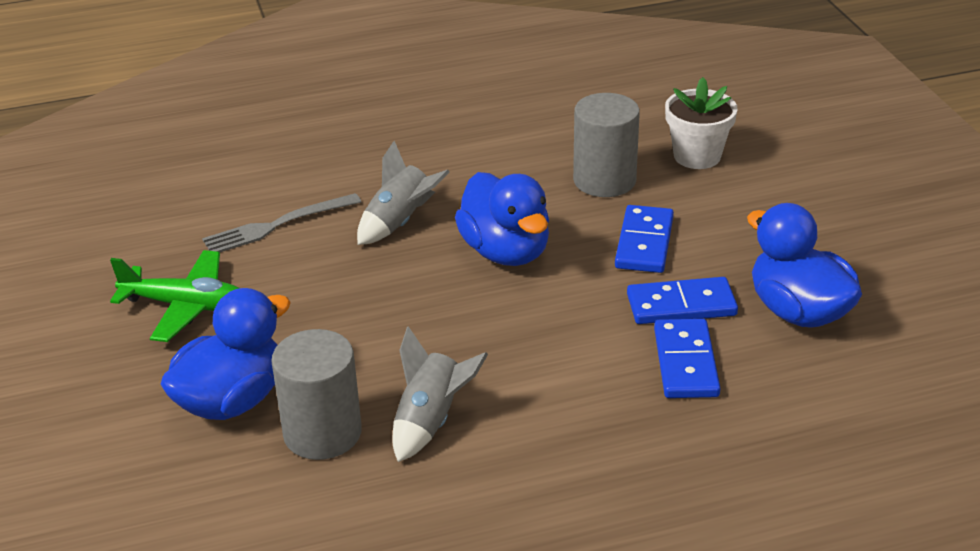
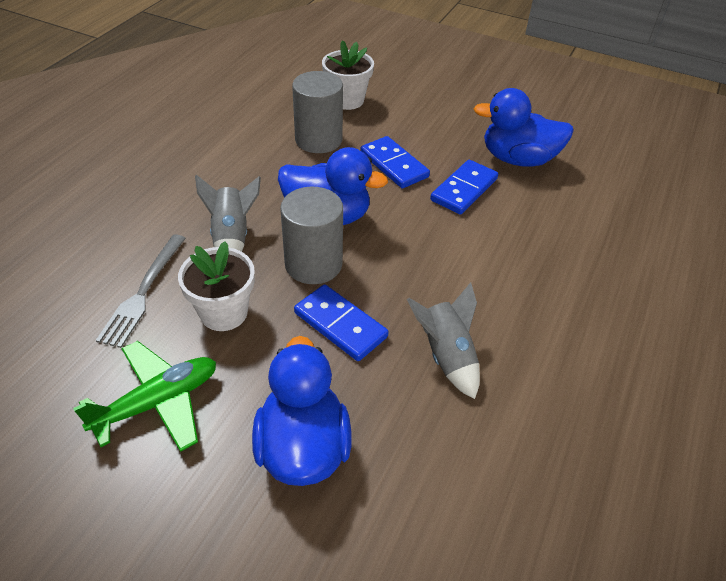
camera: 50 degrees left, 10 degrees up
(311, 275) = (224, 313): none -> white flower pot
(322, 433) = (397, 418): grey cylinder -> grey cylinder (313, 264)
(685, 362) = (513, 221): blue domino -> blue domino (340, 325)

